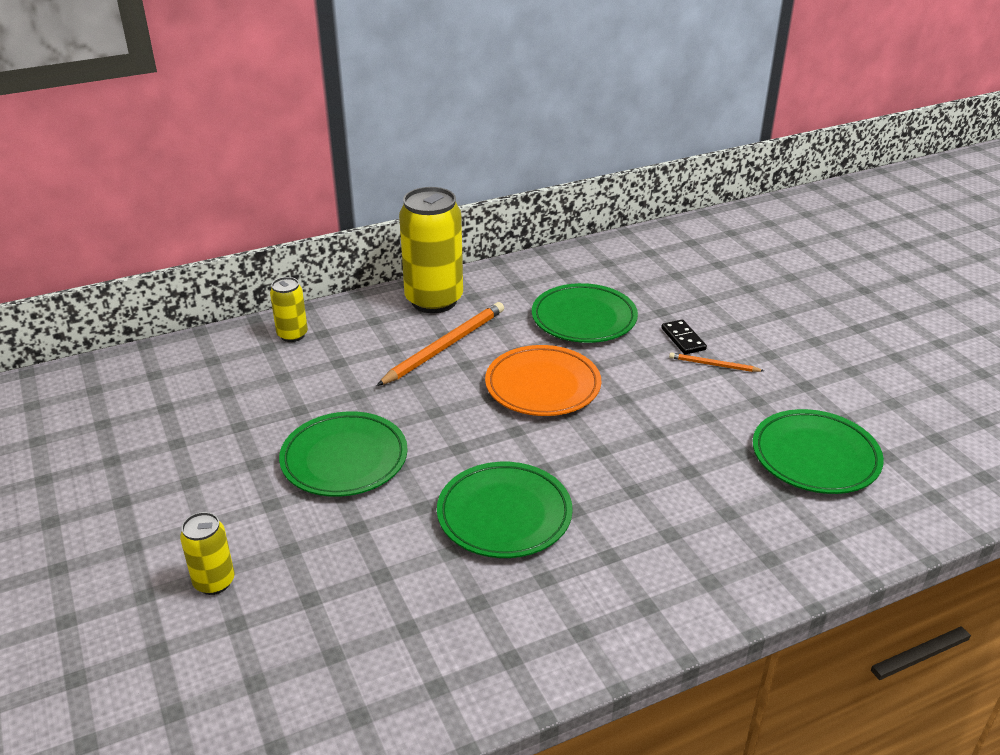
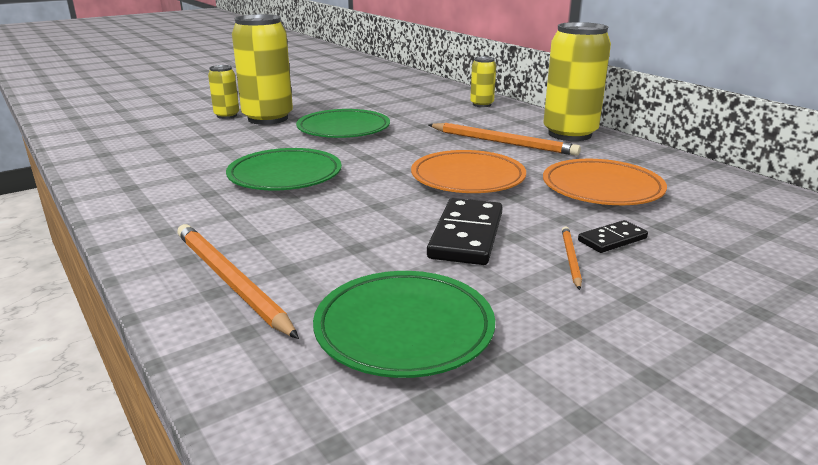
camera: 80 degrees right, 10 degrees down
(256, 533) = (268, 118): none -> yellow can
(584, 318) = (602, 188): green plate -> orange plate
(671, 407) = (466, 235): none -> black domino
(752, 549) = (230, 281): none -> orange pencil

